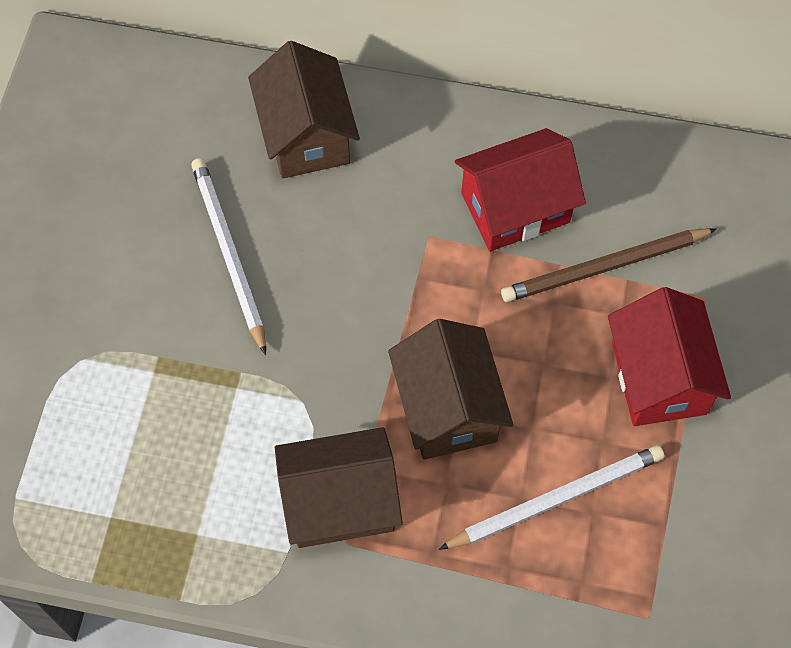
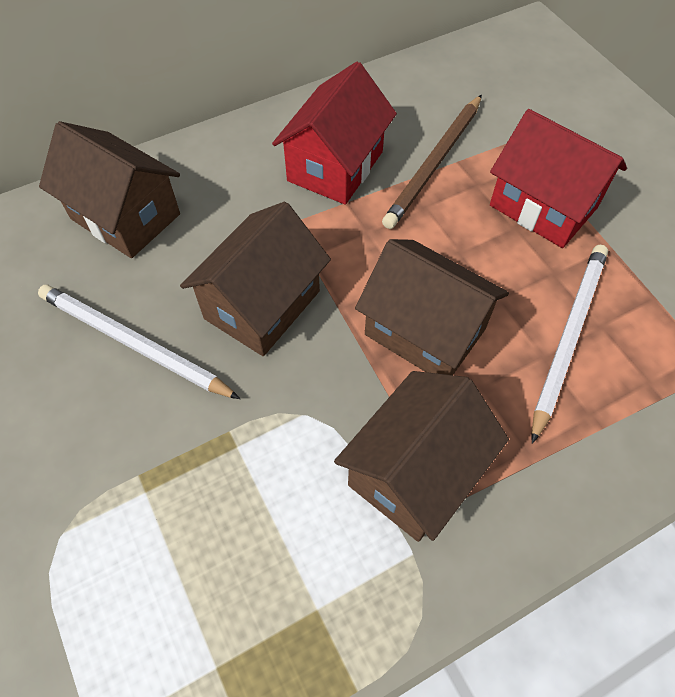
camera: 40 degrees left, 5 degrees down
(345, 292) = (262, 305): none -> brown house

